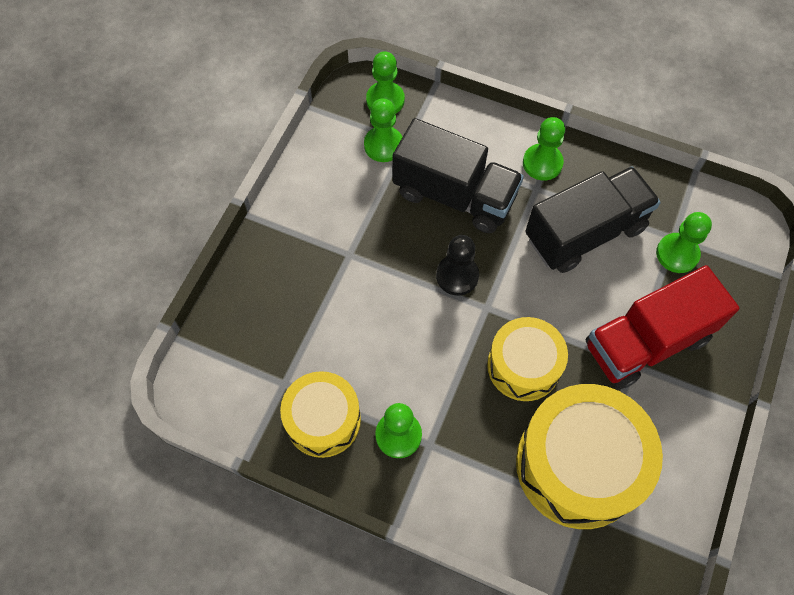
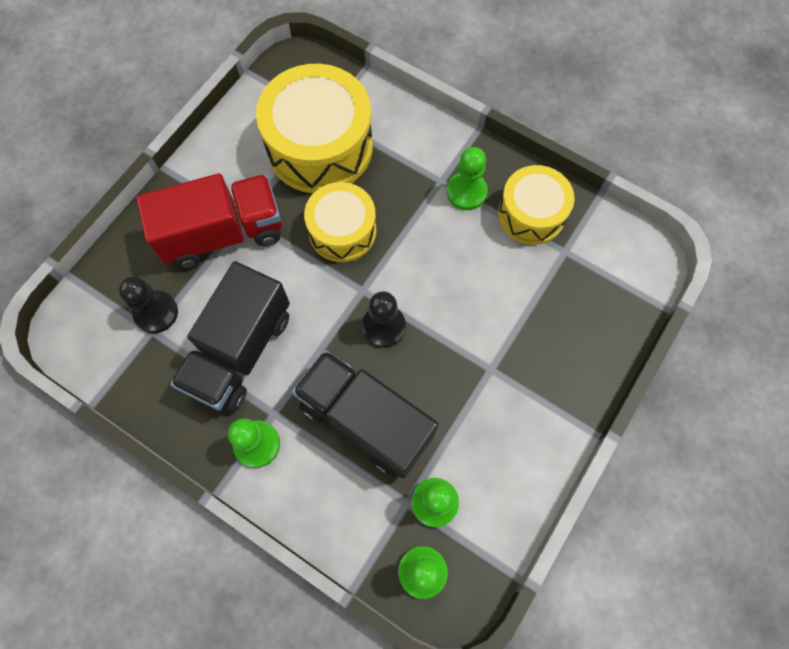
camera: 170 degrees left, 5 degrees up
(585, 233) = (240, 351): black truck -> black truck turned 45 degrees counterclockwise
(677, 254) = (156, 312): green pawn -> black pawn

